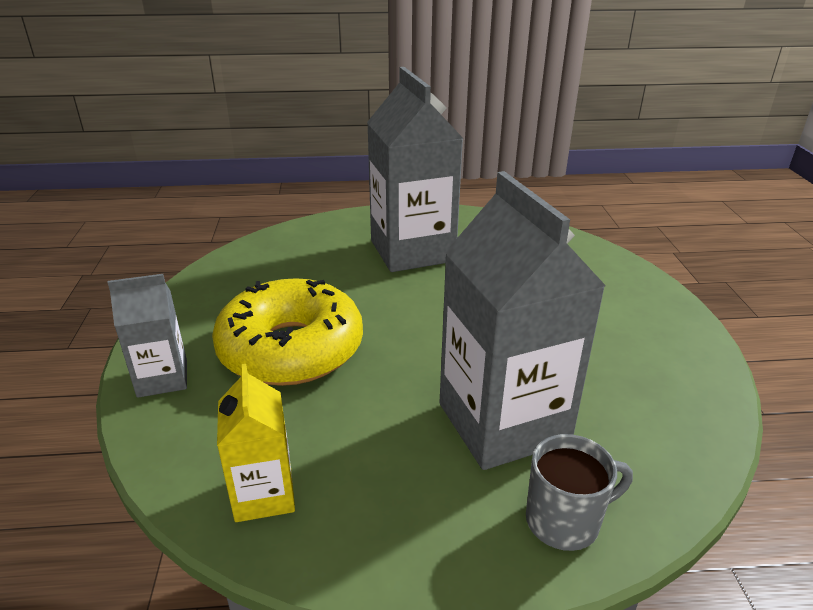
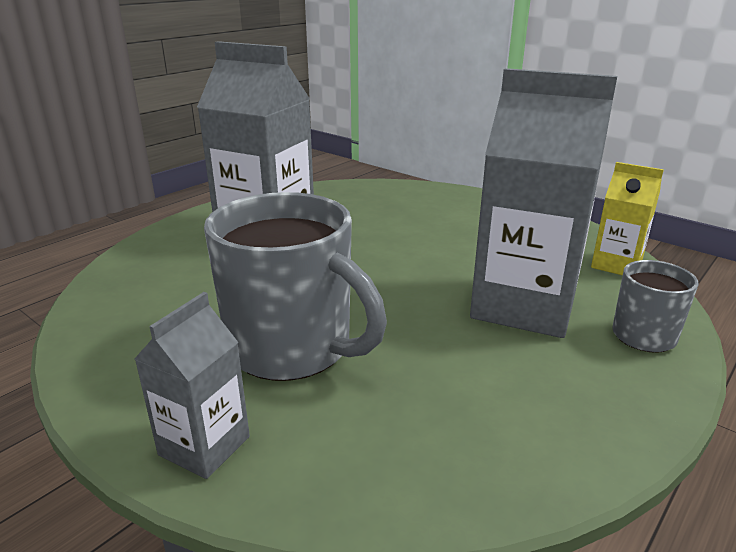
camera: 45 degrees left, 5 degrees down
(264, 494) = (470, 457): yellow carton -> yellow carton (616, 265)
(291, 349) = (292, 348): yellow donut -> grey mug

